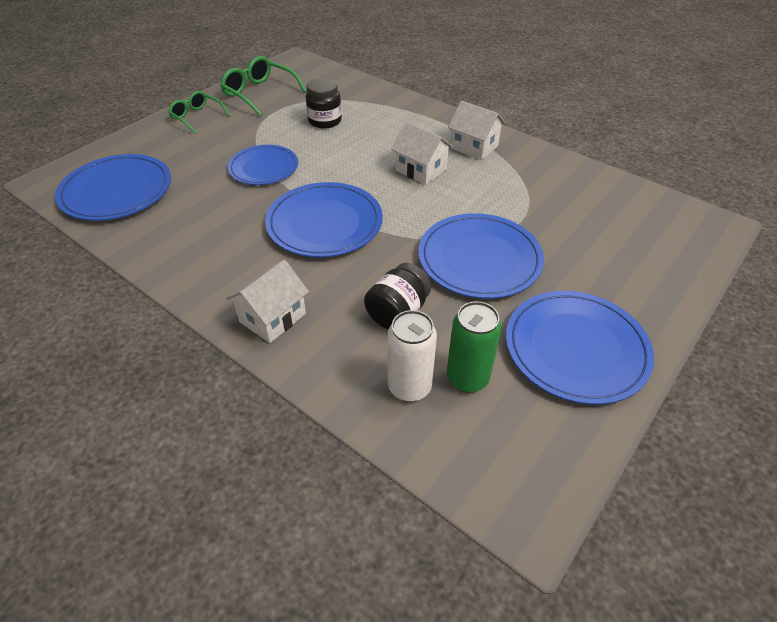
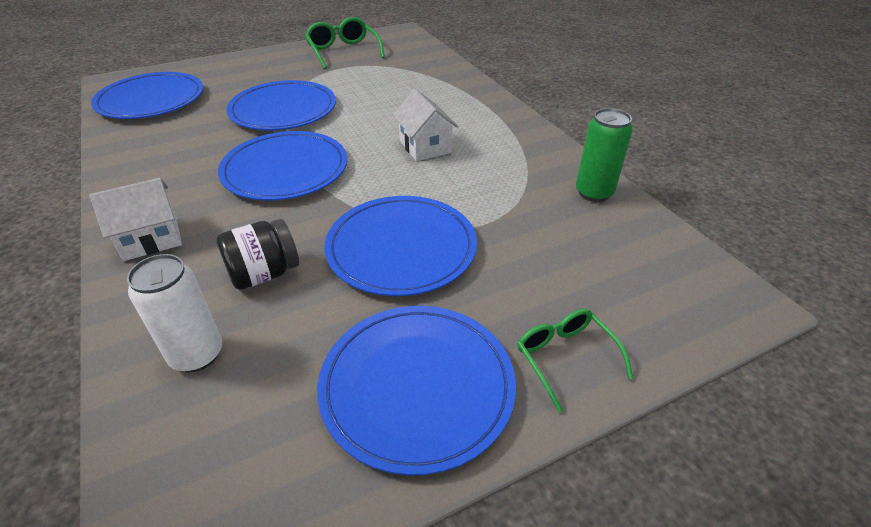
camera: 25 degrees right, 5 degrees down
(197, 117) = (273, 59): green glasses -> green glasses (565, 358)
(263, 168) = (283, 110): blue plate -> blue plate, size x1.50
(325, 121) = (377, 84): black jar -> none
(467, 378) = (263, 370): green can -> green can (594, 193)
(474, 147) = (502, 139): white house -> none

